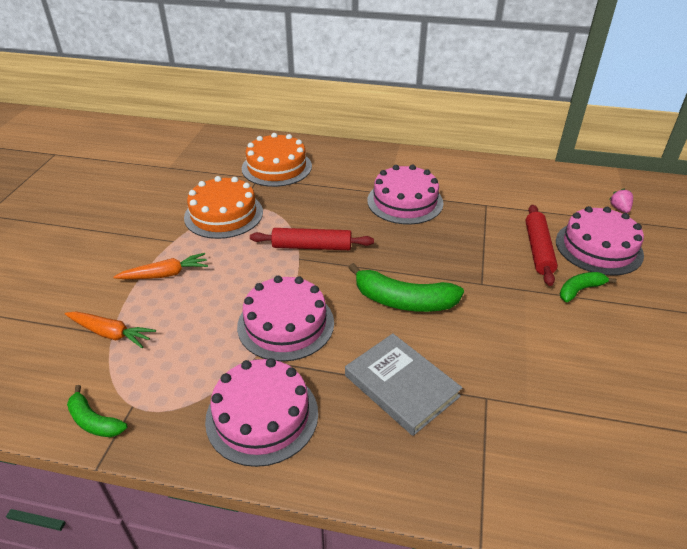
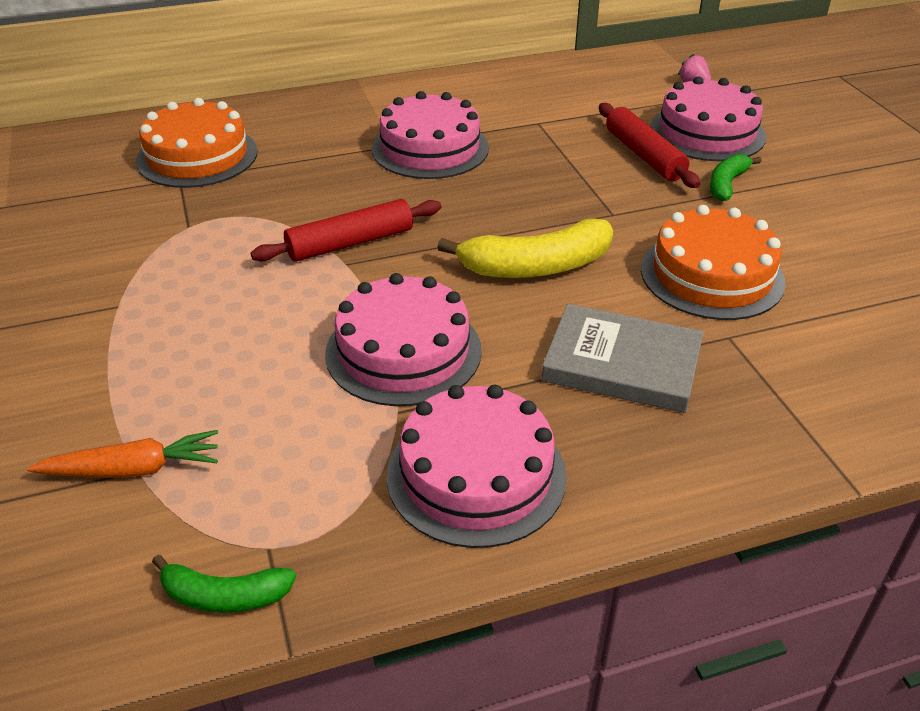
camera: 30 degrees left, 0 degrees up
(165, 274) = (149, 355): orange carrot -> none
(223, 214) = (170, 244): orange cake -> orange cake (712, 275)
(403, 301) = (536, 266): green banana -> yellow banana

